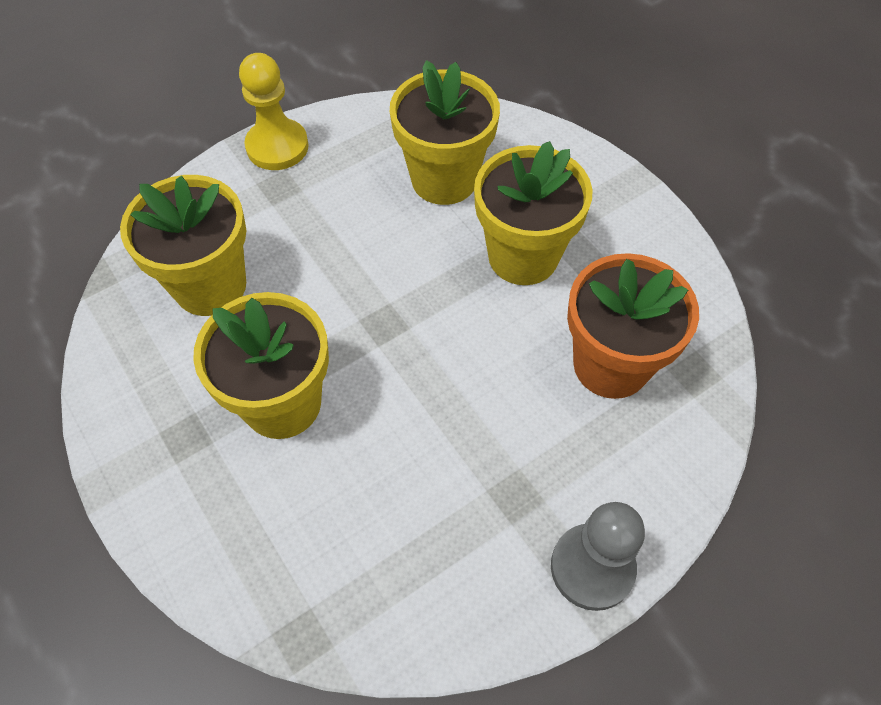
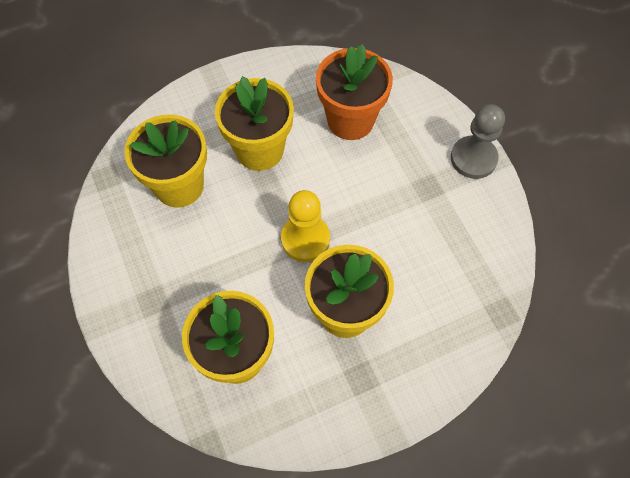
camera: 80 degrees left, 5 degrees up
(277, 147) = (110, 298): yellow pawn -> yellow pawn (305, 239)

